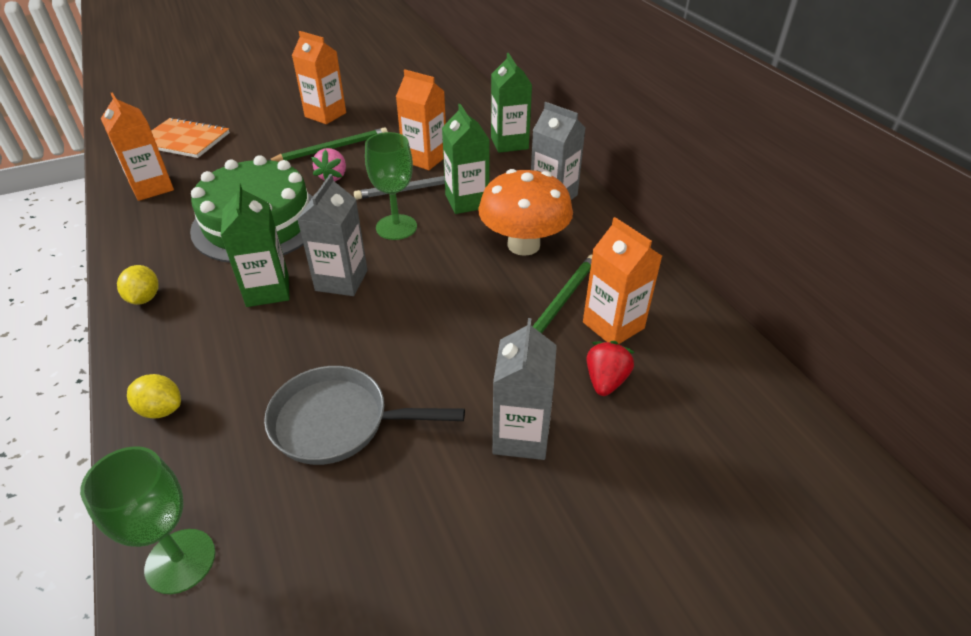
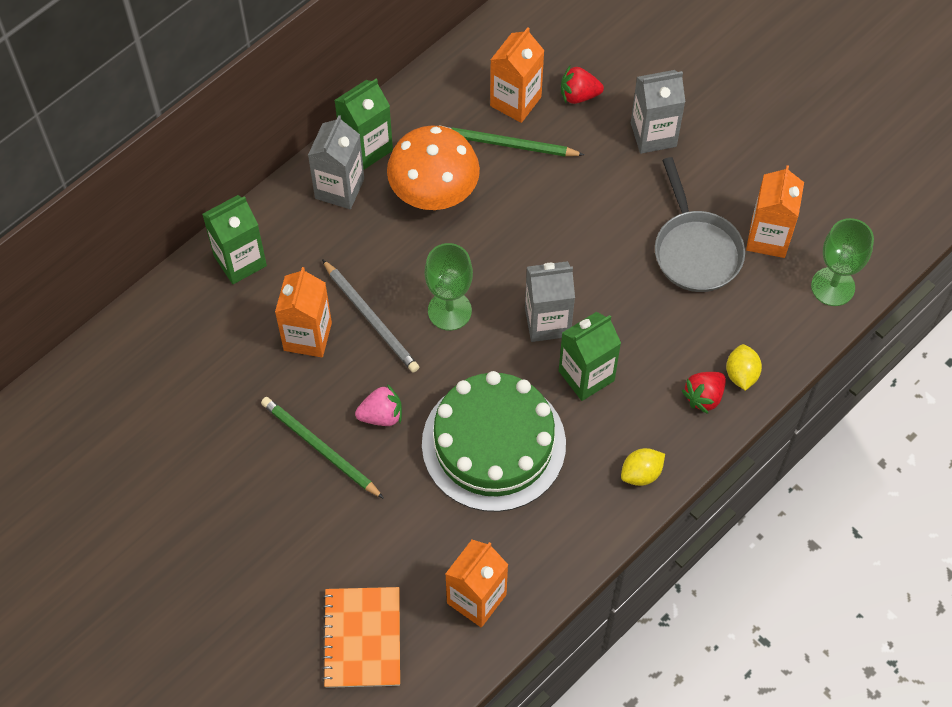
camera: 110 degrees left, 20 degrees up
(168, 368) = (704, 396): none -> red strawberry
(325, 115) = (237, 500): orange carton -> orange carton (768, 238)
(467, 201) = (379, 264): green carton -> green carton (366, 148)

